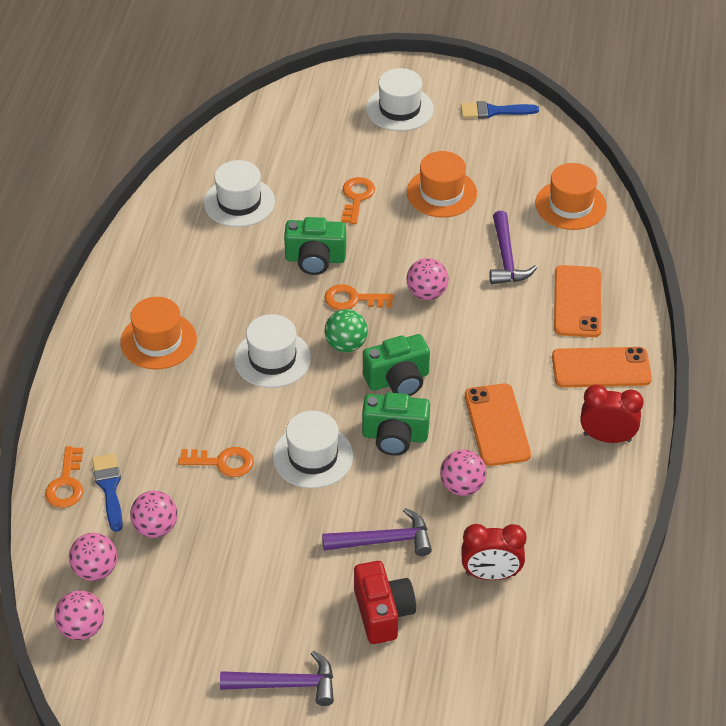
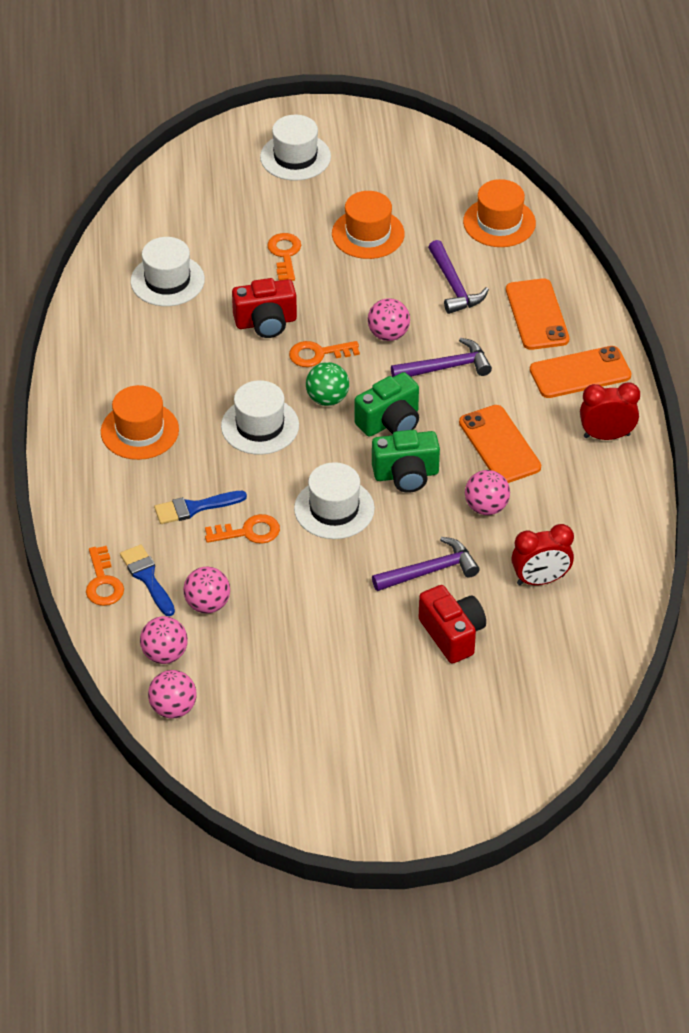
camera: 15 degrees left, 0 degrees up
(286, 684) = (386, 715): purple hammer -> purple hammer (446, 367)
(315, 259) = (266, 322): green camera -> red camera
(493, 111) = (391, 143): blue brush -> blue brush (194, 508)

